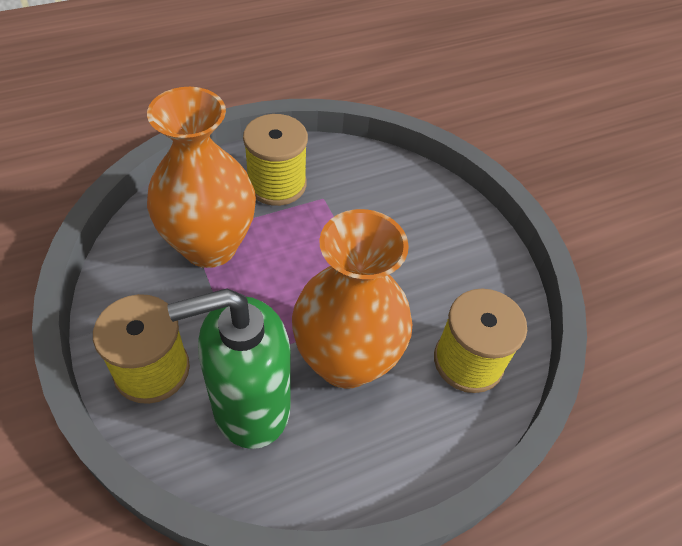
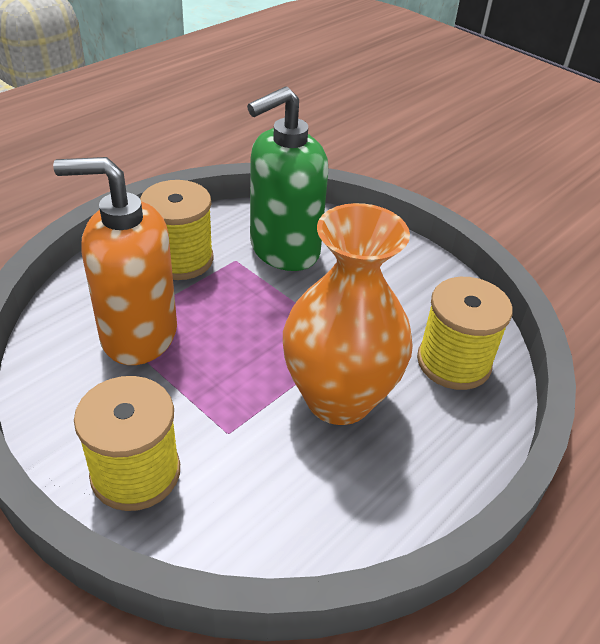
camera: 20 degrees left, 10 degrees down
(210, 246) = (138, 334): orange vase -> orange soap dispenser
(250, 406) = (263, 472): green soap dispenser -> green soap dispenser (284, 250)

